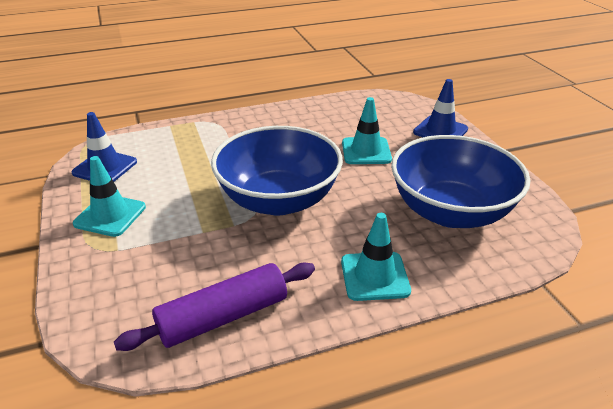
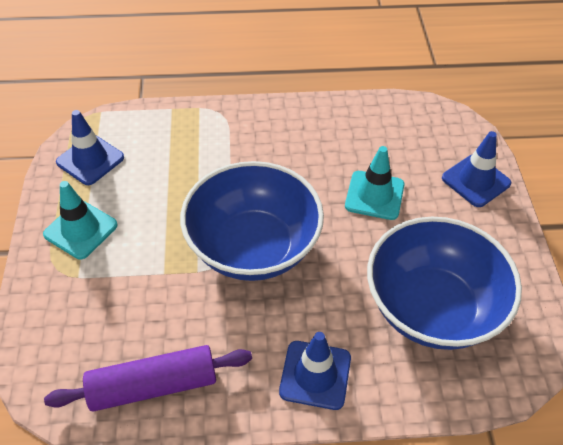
camera: 15 degrees right, 15 degrees up
(374, 276) = (315, 375): turquoise traffic cone -> blue traffic cone

